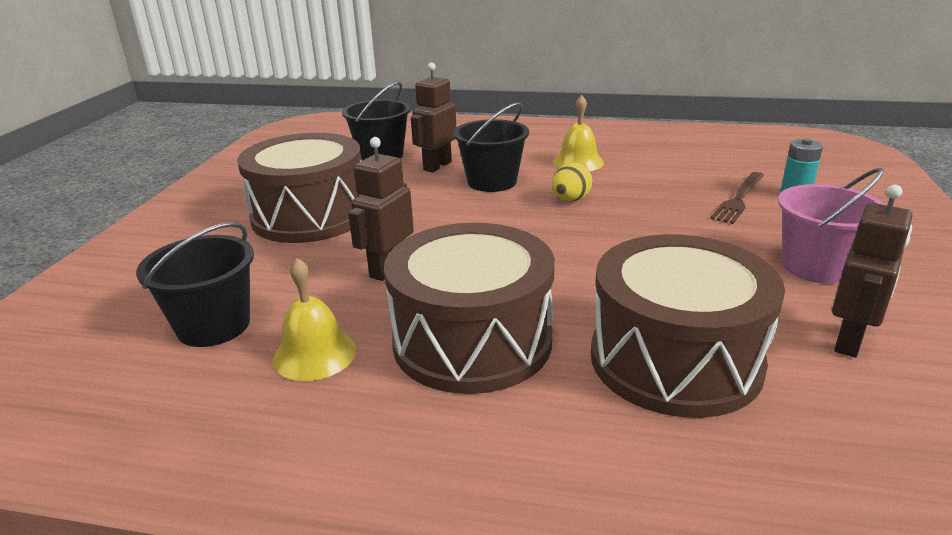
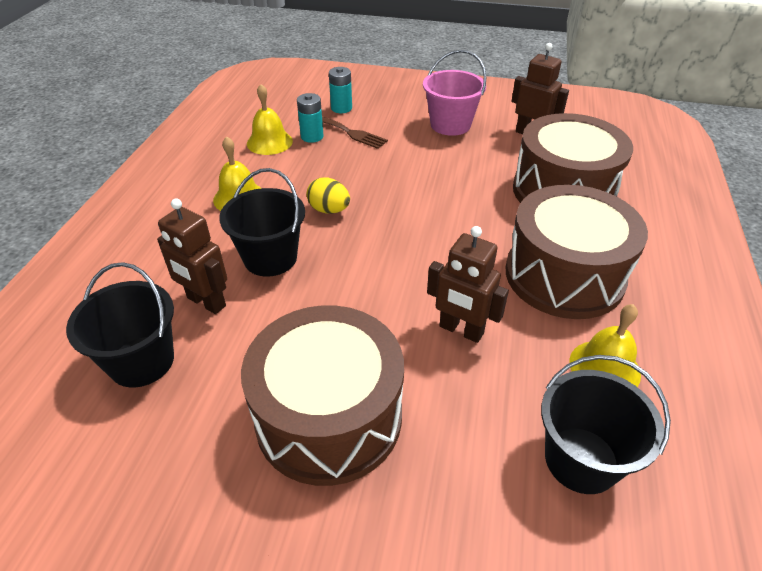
camera: 90 degrees left, 15 degrees up
(685, 164) = (269, 142): none -> yellow bell
(711, 182) = (312, 136): none -> turquoise battery

